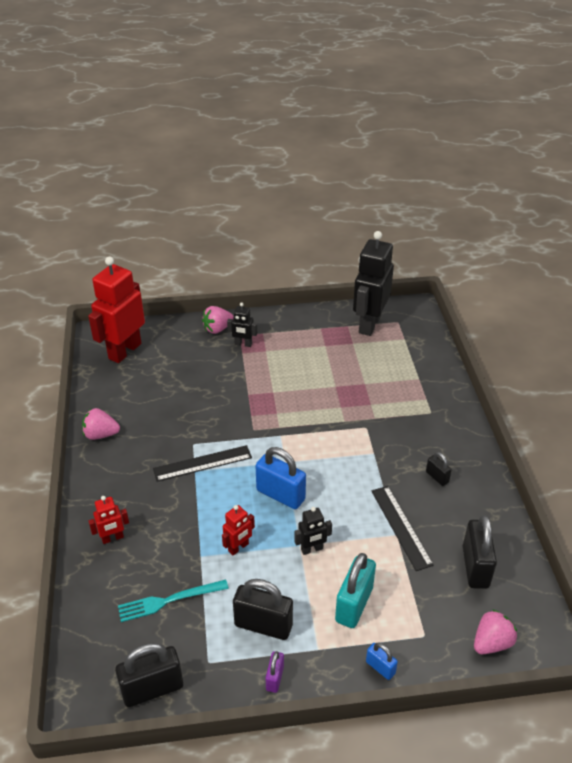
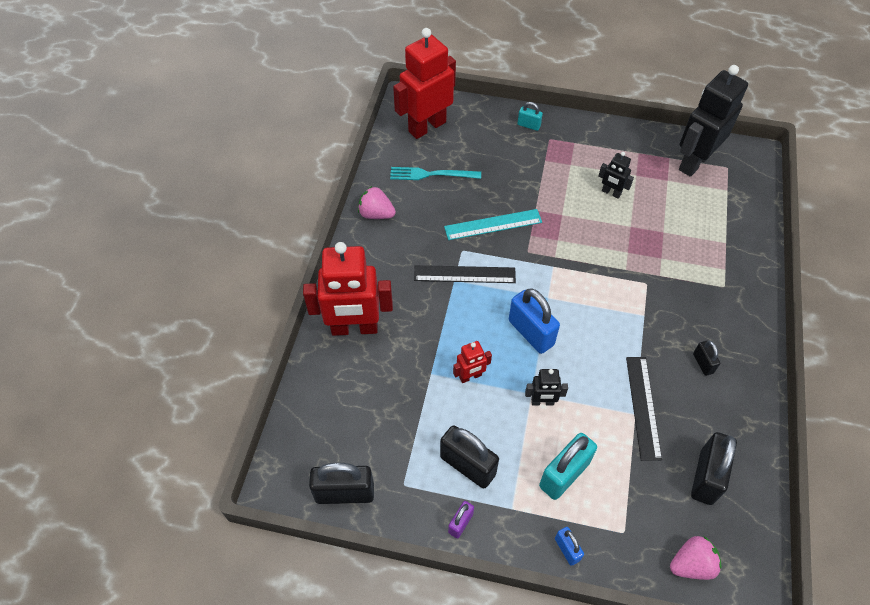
camera: 20 degrees right, 15 degrees up
(112, 538) = (354, 328): red robot -> red robot, size x2.16
(169, 600) = (387, 410): turquoise fork -> turquoise fork (431, 174)
(214, 415) = (493, 224): none -> turquoise ruler
(217, 329) = (528, 125): pink strawberry -> turquoise padlock
(243, 344) = (549, 150): black robot -> black robot (611, 193)

